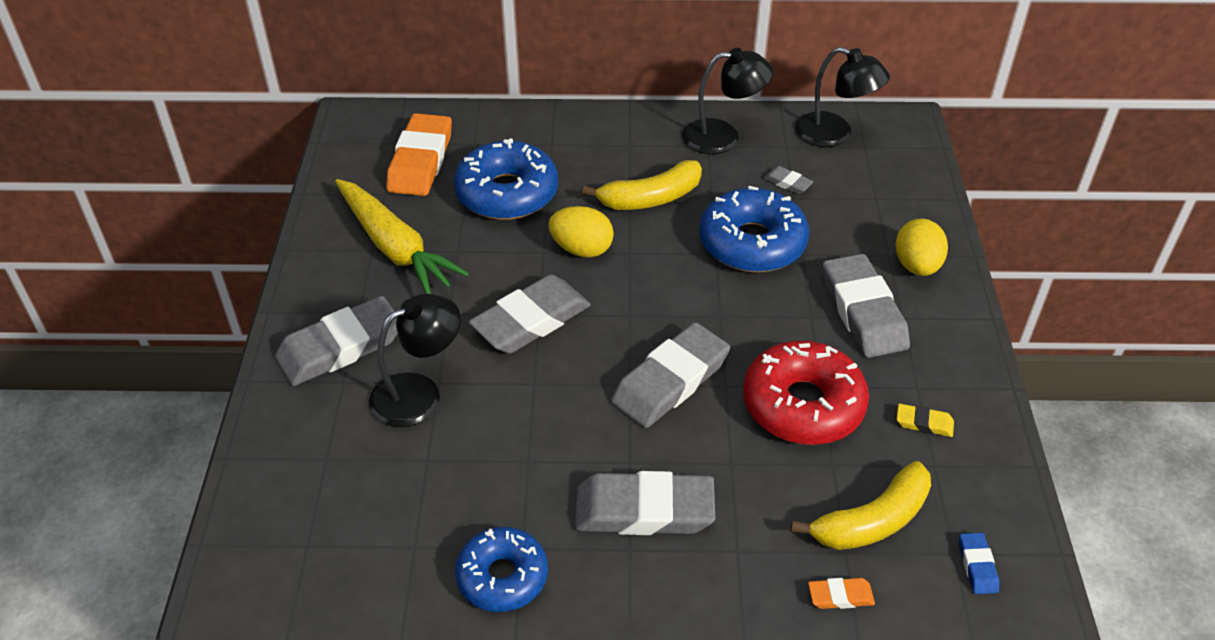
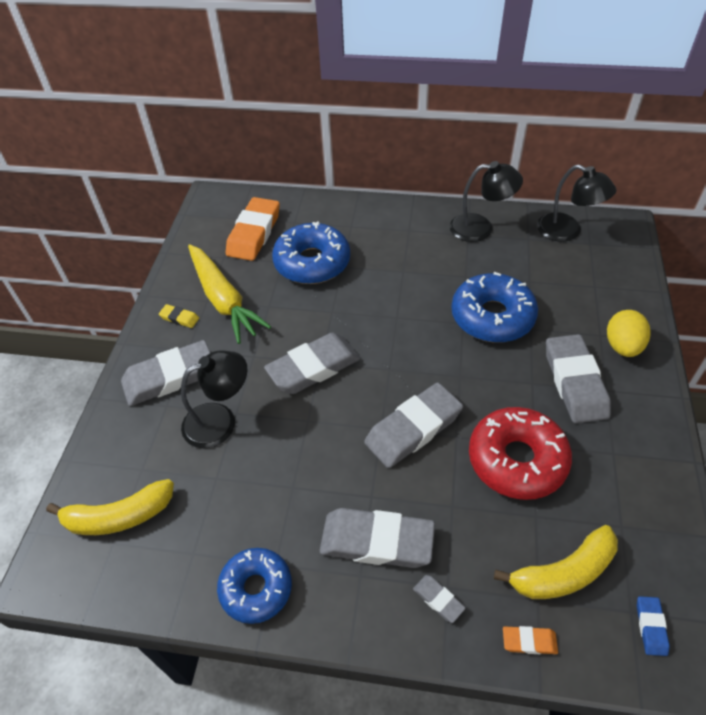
camera: 10 degrees right, 5 degrees up
(581, 249) = (360, 312): yellow egg -> none
(650, 198) = (418, 274): yellow banana -> yellow banana (119, 516)
(787, 183) = (526, 269): grey eraser -> grey eraser (438, 599)
(924, 423) = (616, 487): yellow eraser -> yellow eraser (179, 318)

